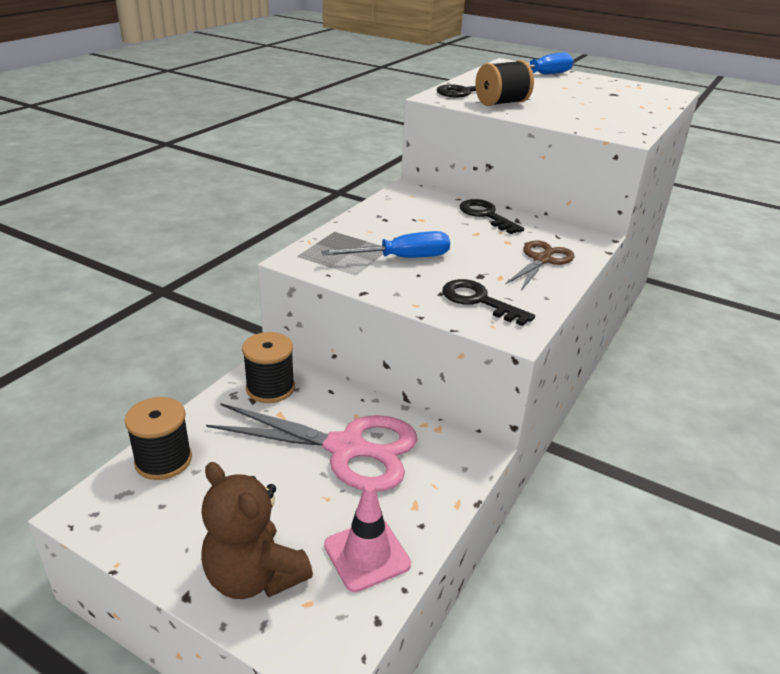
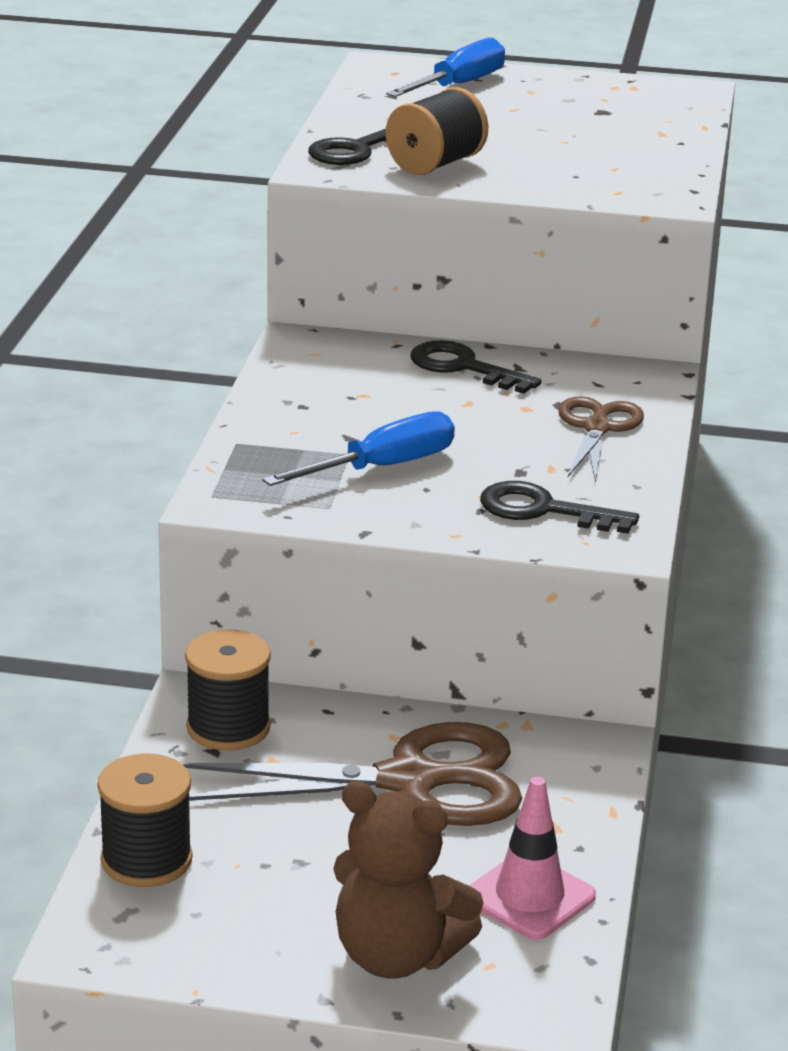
camera: 20 degrees left, 5 degrees down
(346, 448) = (409, 781): pink scissors -> brown scissors

